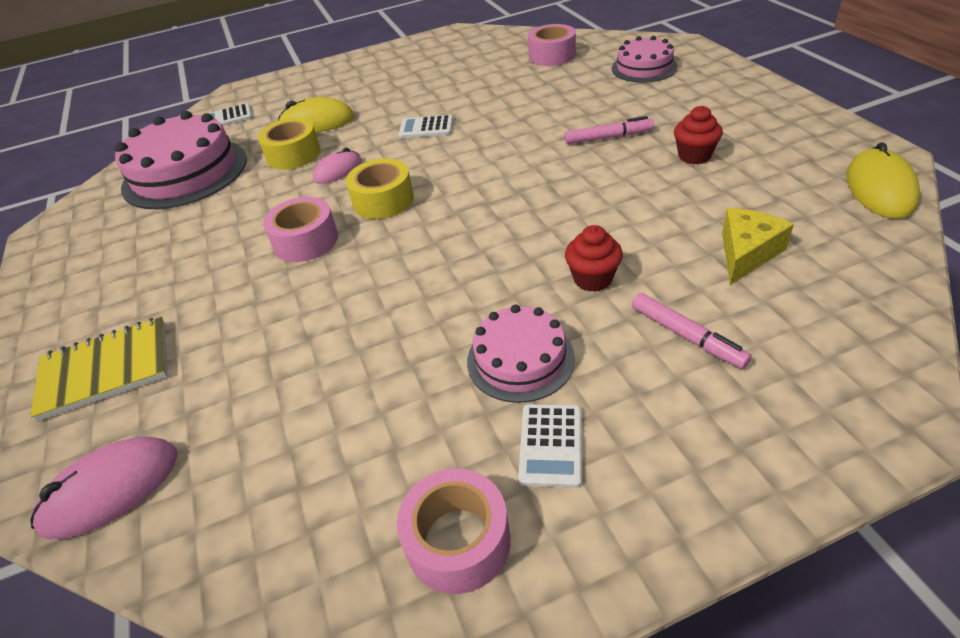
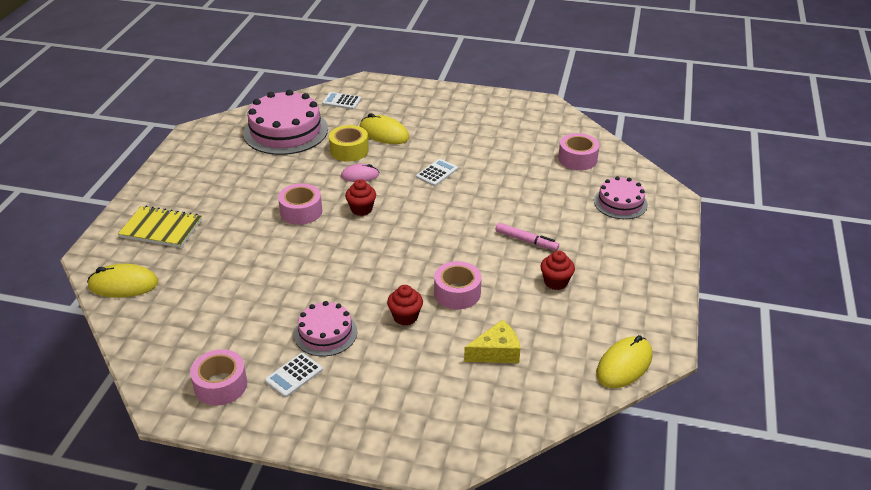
camera: 30 degrees right, 5 degrees down
(111, 490) = (123, 285): pink mouse -> yellow mouse
(383, 200) = (361, 209): yellow tape -> red cupcake
(426, 128) = (437, 173): white calculator -> white calculator turned 90 degrees clockwise
(613, 221) = (457, 293): none -> pink tape
(686, 336) = (409, 370): pink marker -> none

